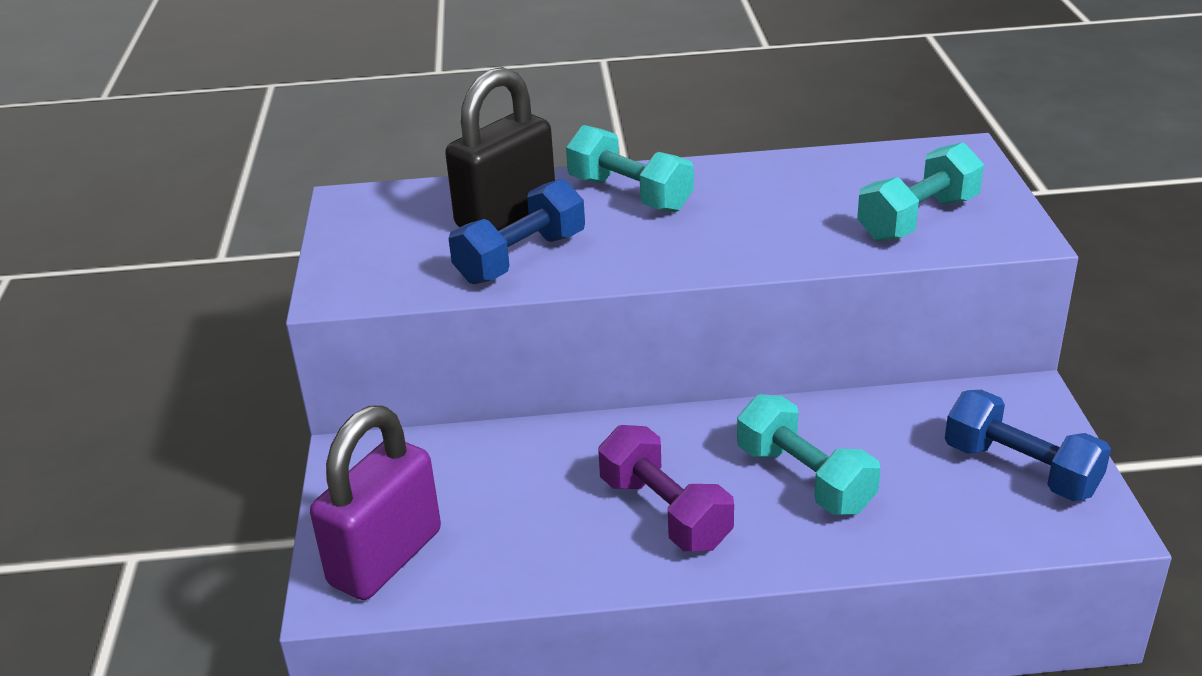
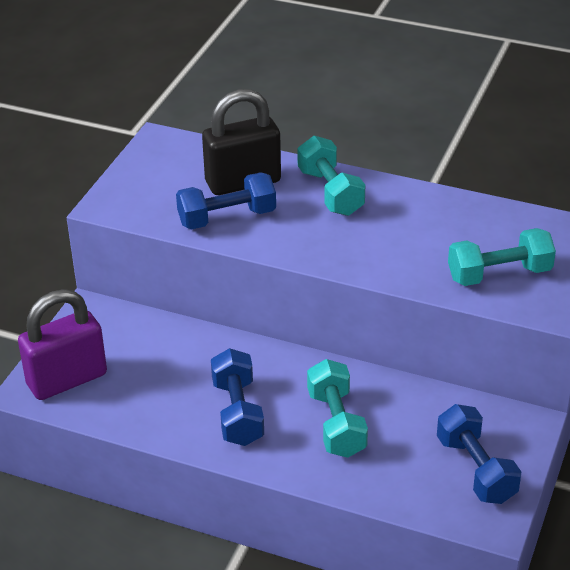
camera: 25 degrees right, 5 degrees up
(665, 512) = (238, 412): purple dumbbell -> blue dumbbell

